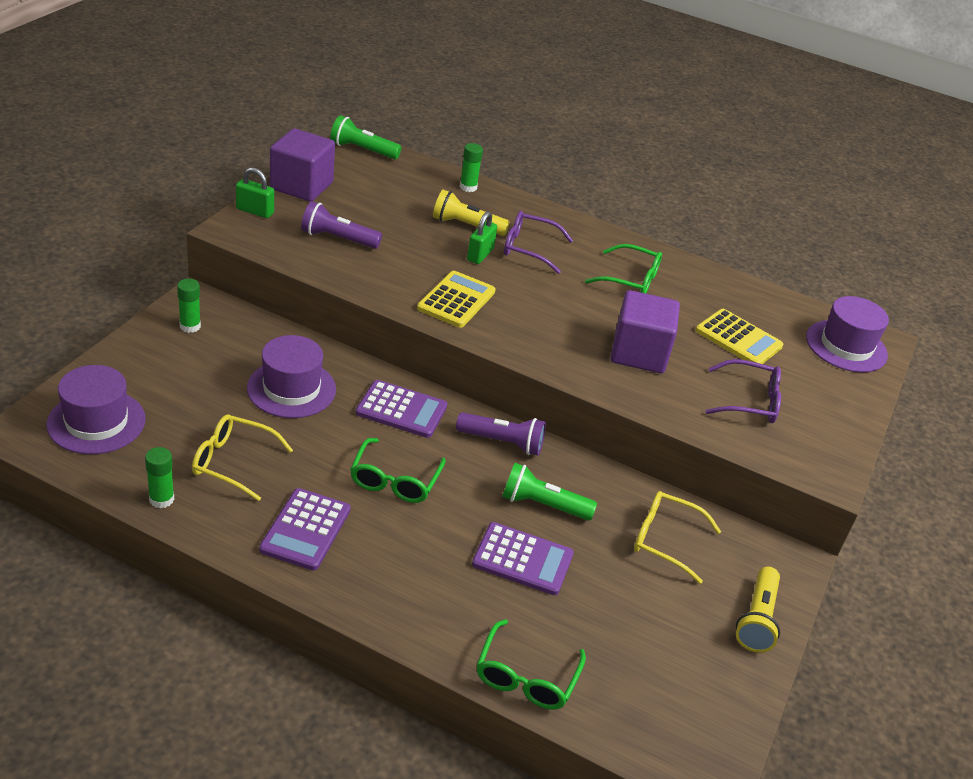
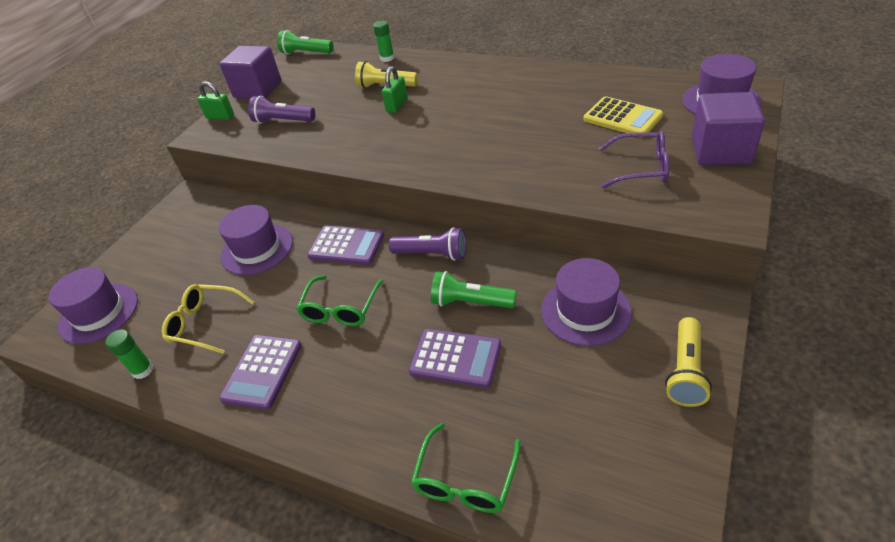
camera: 10 degrees right, 5 degrees up
(190, 326) = (181, 217): green glue stick -> none
(456, 300) = (377, 145): yellow calculator -> none
(529, 248) = (436, 91): purple glasses -> none
(630, 279) = (523, 93): green glasses -> none
(639, 353) = (536, 150): purple cube -> purple cube (720, 151)
(665, 540) = (585, 311): yellow glasses -> purple hat

